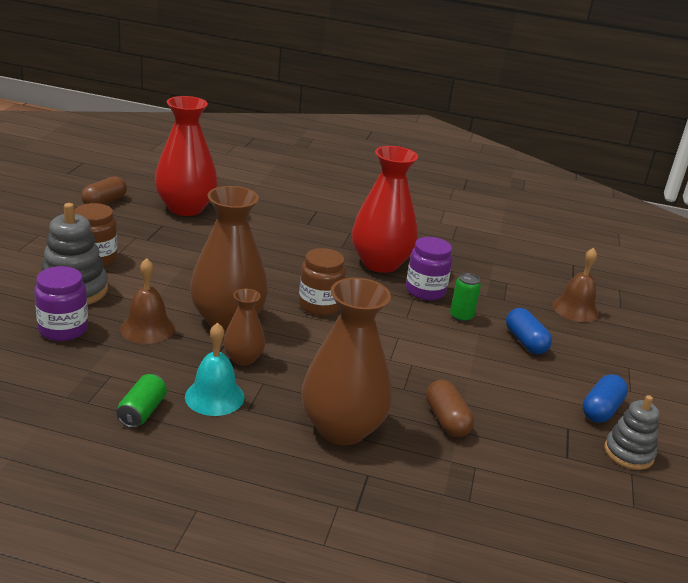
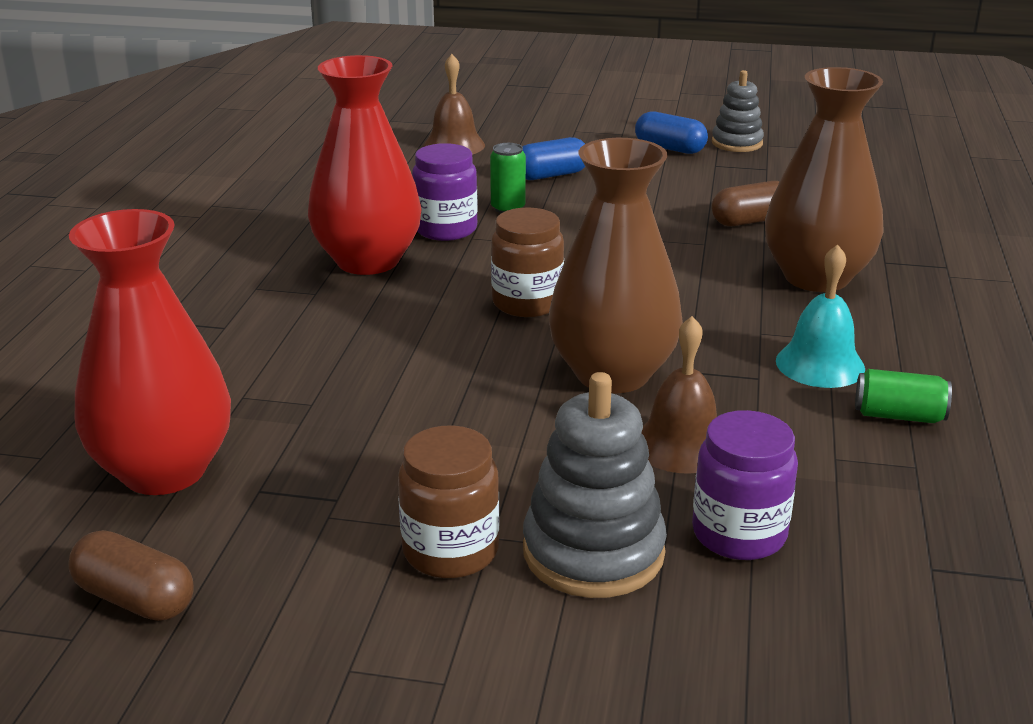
camera: 90 degrees left, 0 degrees up
(243, 358) = (712, 352): brown vase -> none

